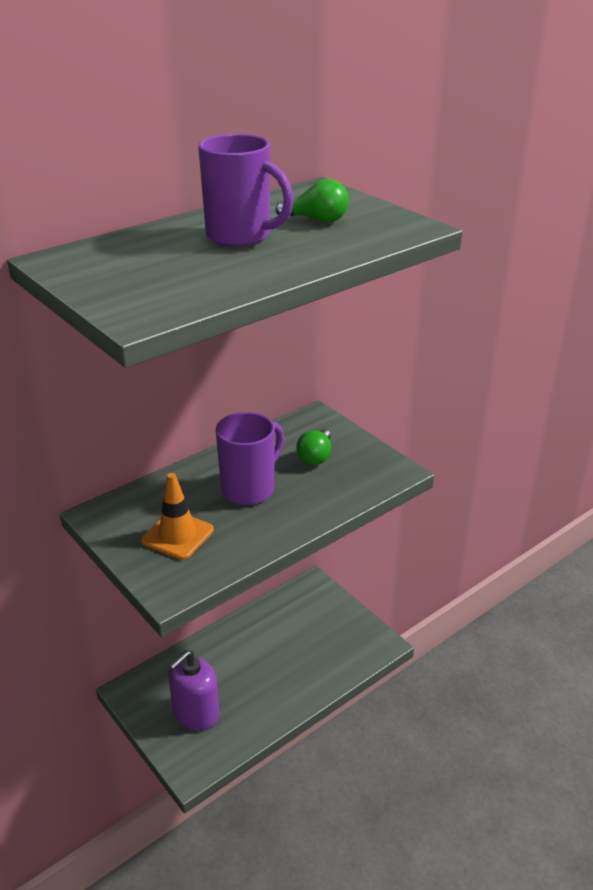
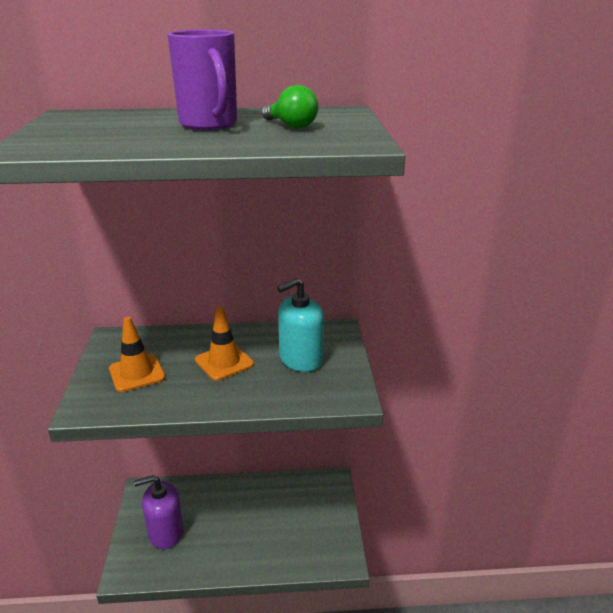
camera: 35 degrees right, 5 degrees down
(250, 489) = (224, 362): purple mug -> orange traffic cone
(315, 457) = (300, 359): green light bulb -> turquoise soap dispenser

